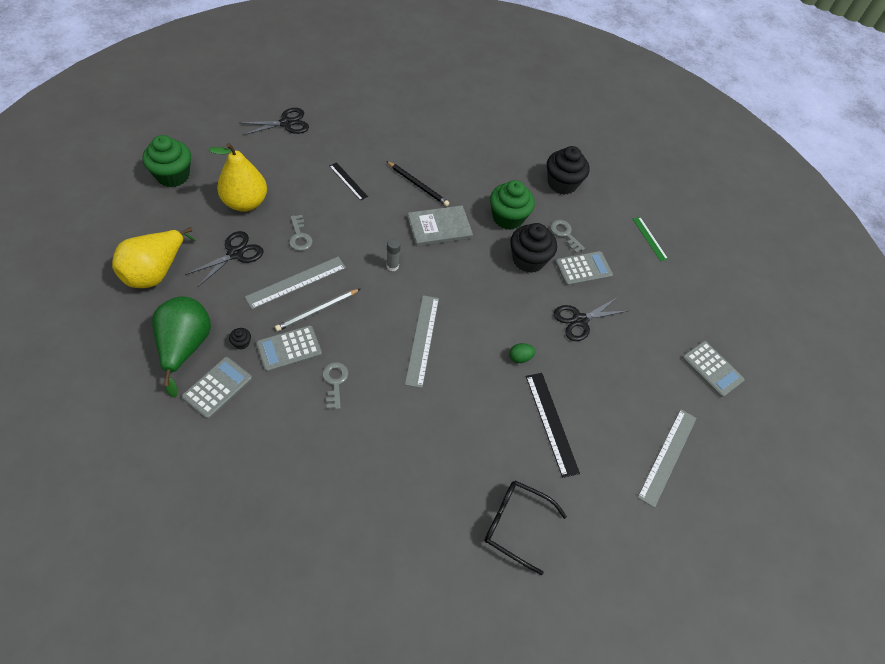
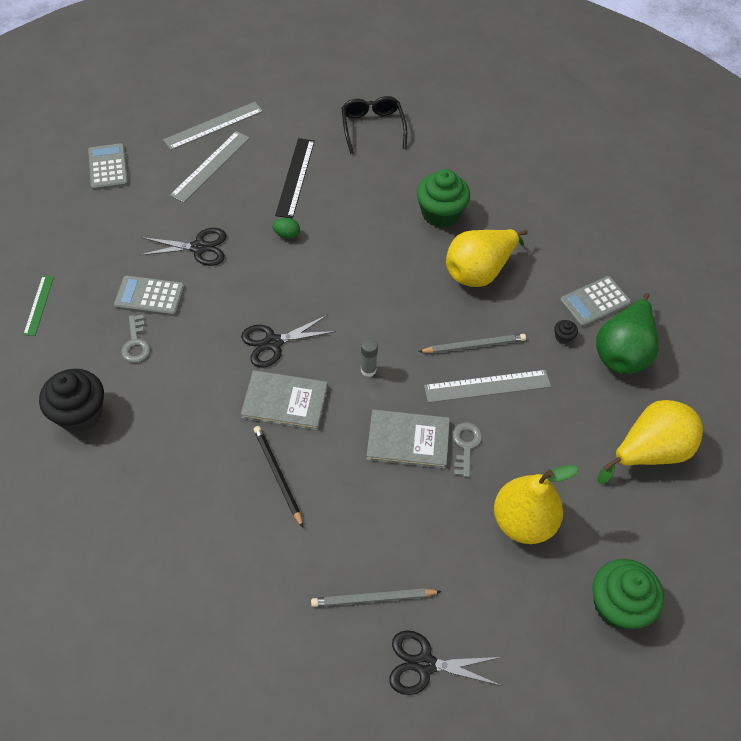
camera: 150 degrees left, 0 degrees up
(235, 253) = (550, 446): black scissors -> black scissors (273, 342)
(289, 349) = (515, 316): grey calculator -> none
(327, 142) = (373, 599): none -> grey pencil
(335, 382) = (479, 271): grey key -> yellow pear
(342, 228) = (408, 440): none -> grey book
(348, 181) = (371, 513): black ruler -> none
(422, 340) = (375, 281): grey ruler -> grey ruler (211, 166)
(508, 218) = (190, 387): green cupcake -> green cupcake (440, 214)
(515, 525) = (372, 127): black glasses -> black glasses turned 150 degrees counterclockwise
(528, 260) = (205, 327): black cupcake -> none

